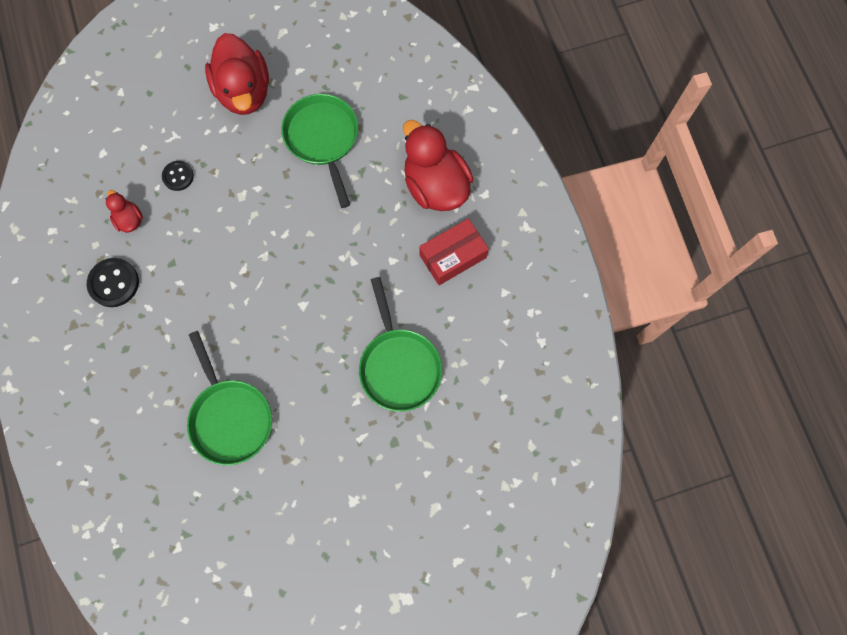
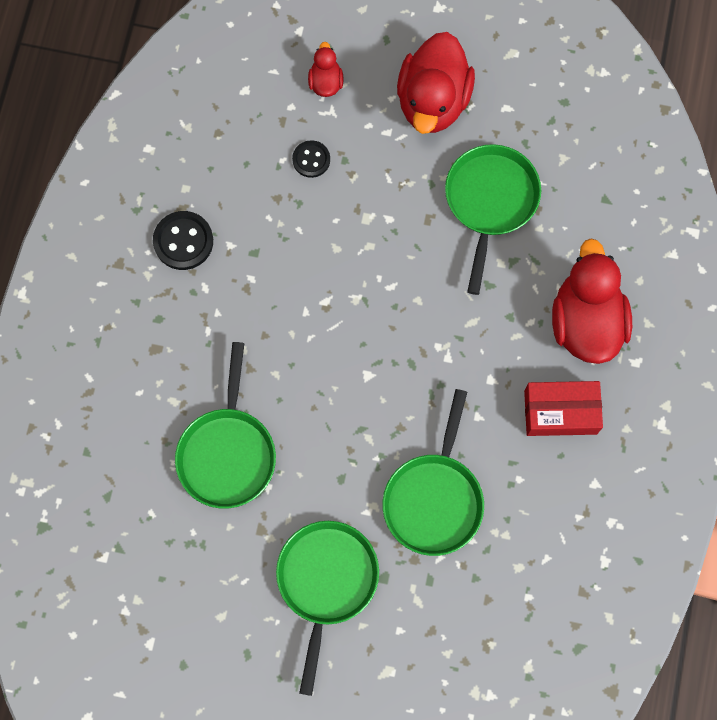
camera: 30 degrees right, 0 degrees up
(129, 220) = (235, 180): red duck -> red duck (325, 82)
(354, 469) = (326, 582): none -> green pan

